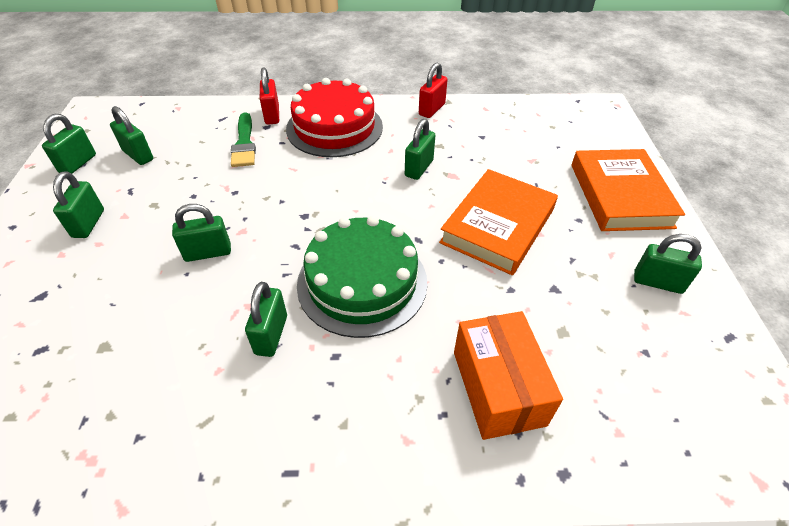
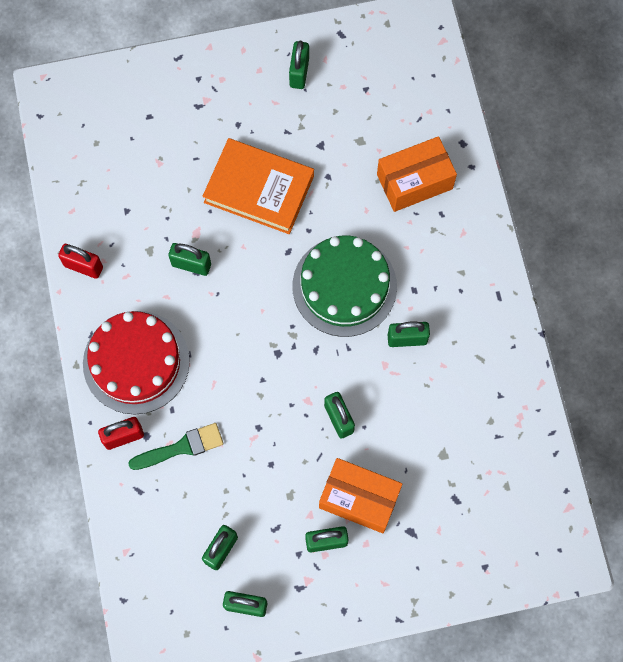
camera: 100 degrees left, 25 degrees up
(111, 256) = (359, 499): none -> orange box
(620, 195) = (198, 89): orange book -> none

